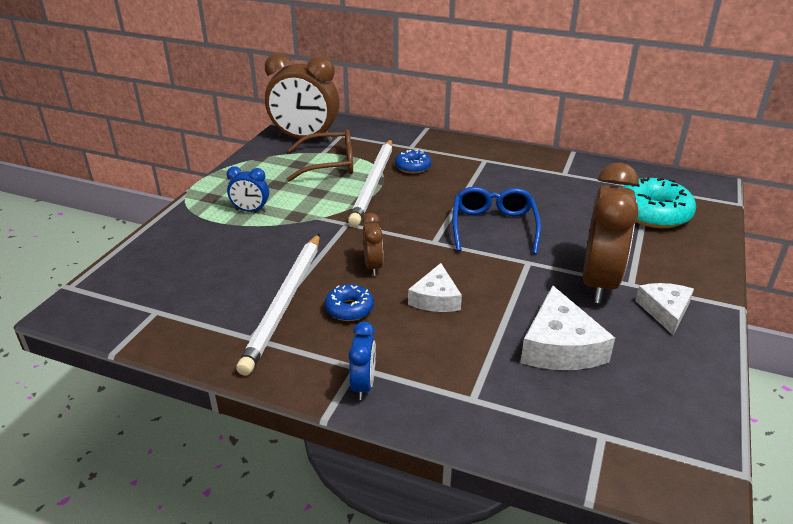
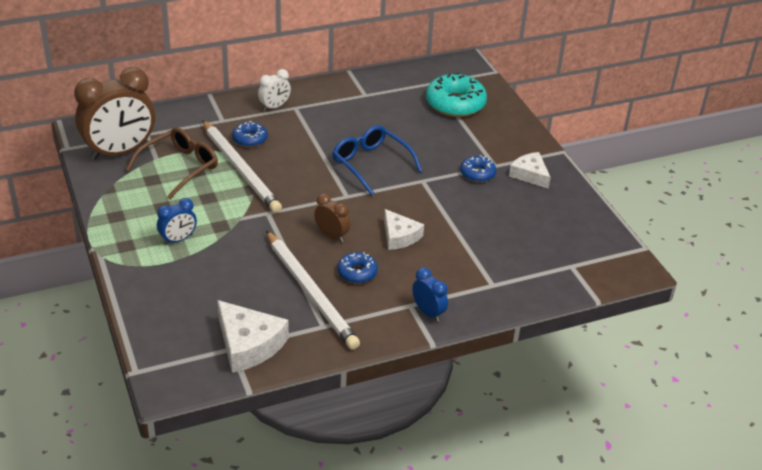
camera: 45 degrees left, 5 degrees up
(467, 153) = (274, 107): none -> white clock
(560, 346) = (501, 228): white cheese -> white cheese (248, 344)
(599, 282) = (477, 174): brown clock -> blue donut

